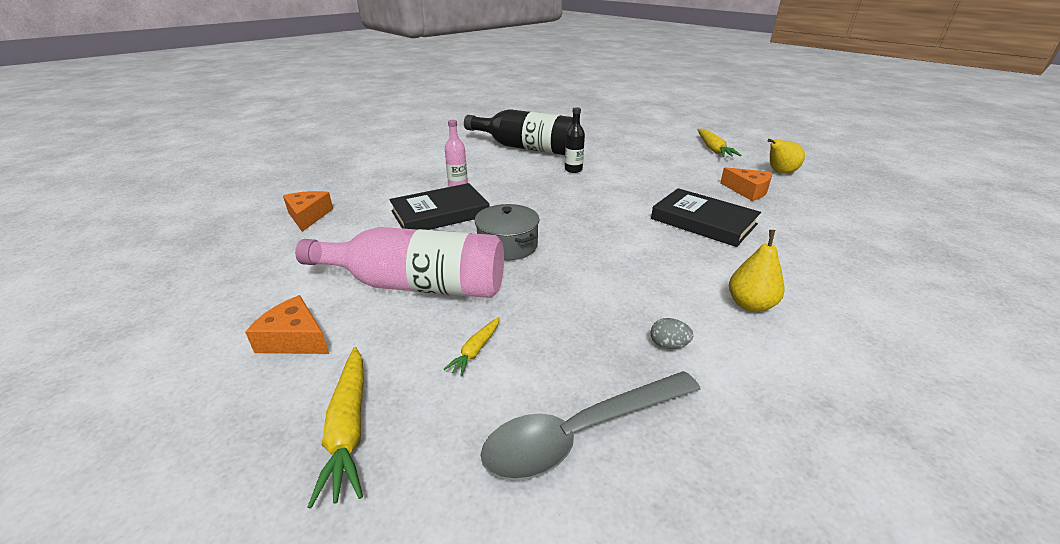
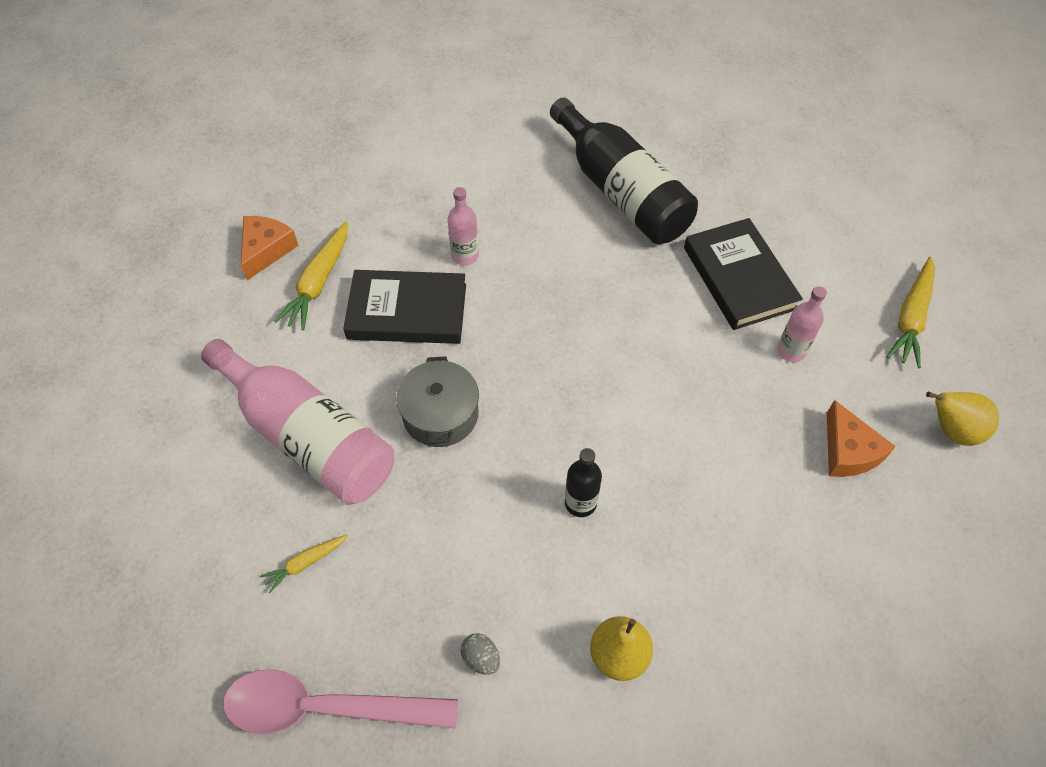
camera: 30 degrees right, 25 degrees up
(294, 339) = (169, 462): orange cheese -> none
(348, 428) = (162, 596): yellow carrot -> yellow carrot (318, 282)
(573, 170) = (642, 282): black bottle -> black bottle (580, 503)
(581, 433) = (325, 707): grey spoon -> pink spoon
(676, 170) = (791, 351): none -> pink bottle
(703, 221) = (712, 486): black book -> black book (739, 278)

